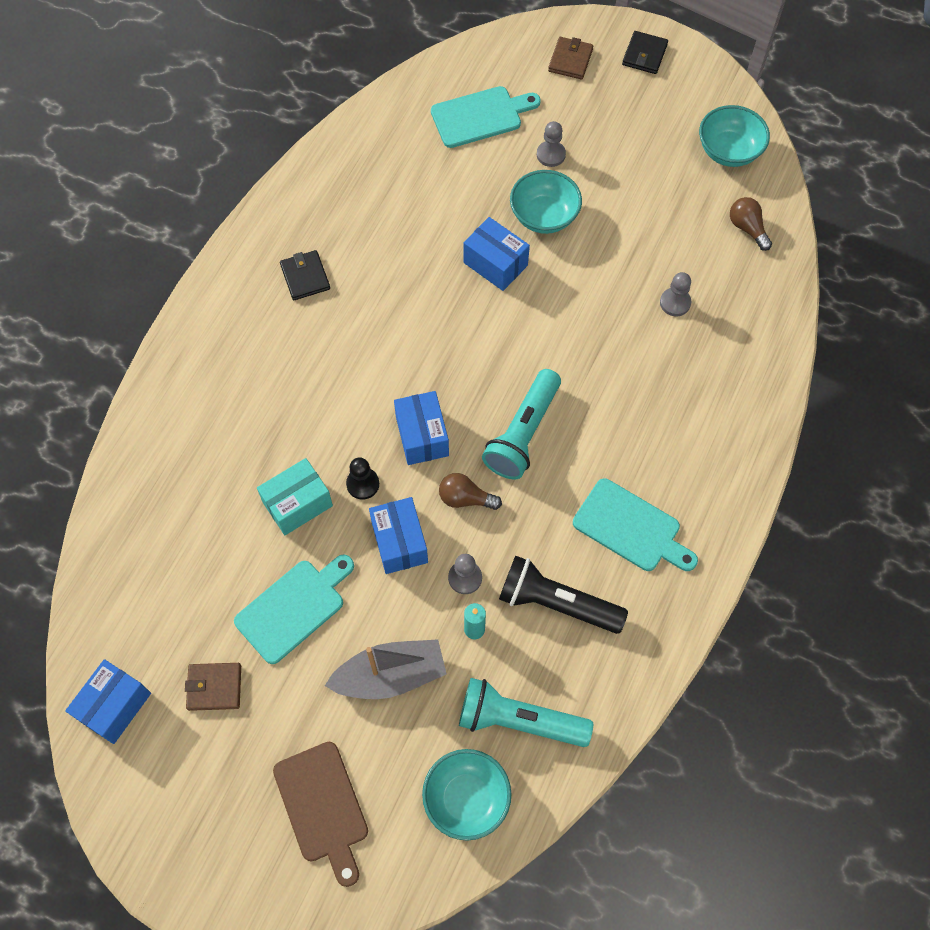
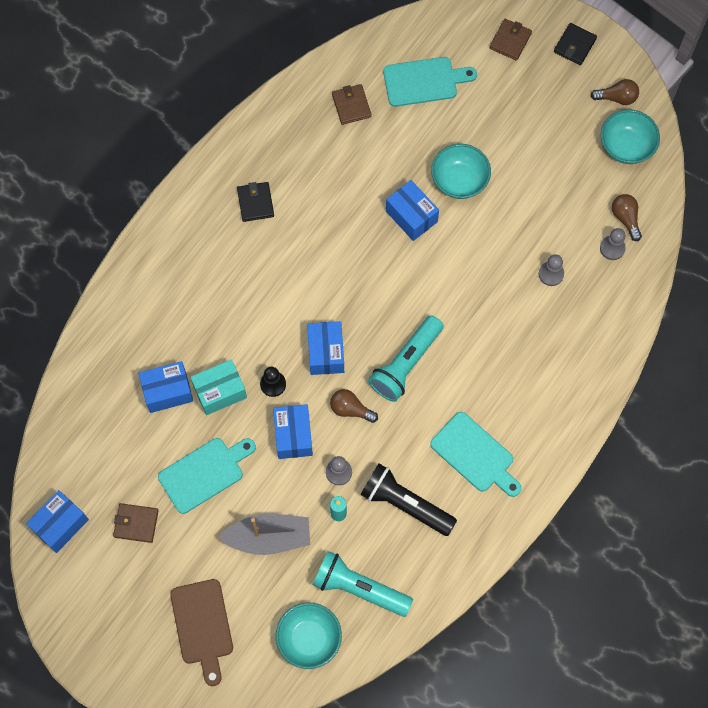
camera: 10 degrees right, 5 degrees up
(231, 514) = (167, 391): none -> blue box
(400, 154) = (351, 105): none -> brown wallet
(551, 155) = (476, 126): grey pawn -> grey pawn (612, 248)
(705, 102) = (617, 98): none -> brown light bulb

